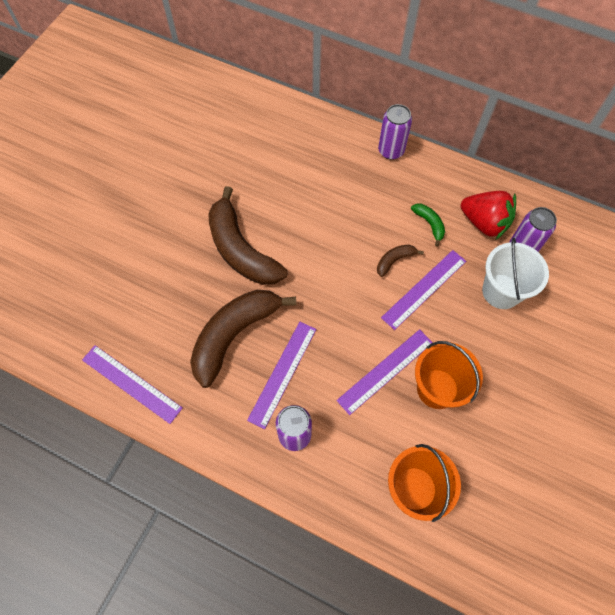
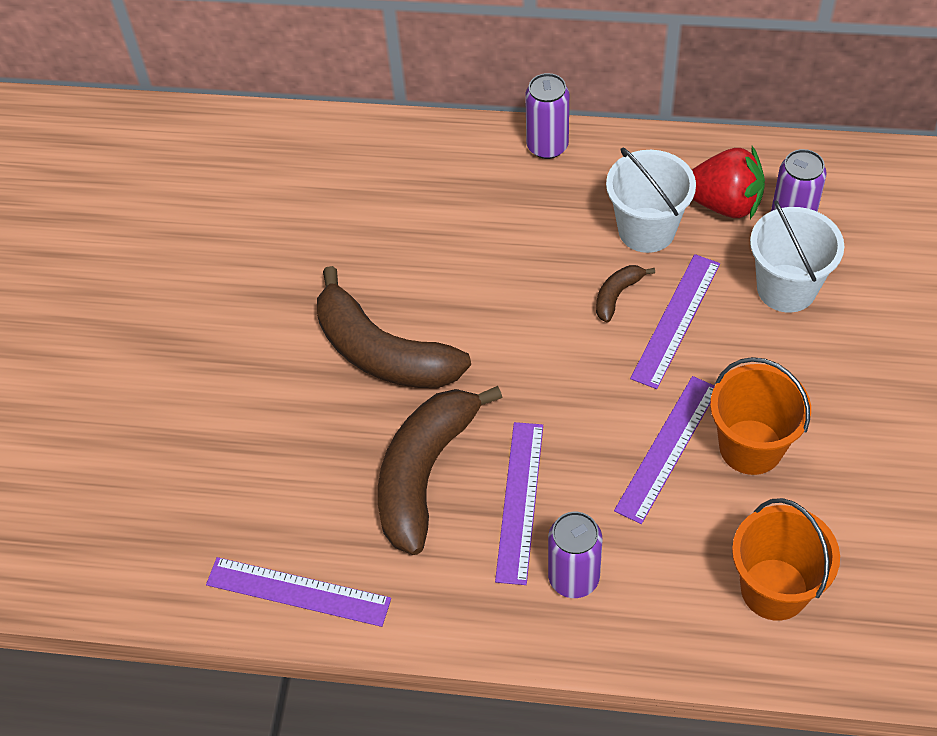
camera: 15 degrees left, 10 degrees down
(429, 224) = (646, 230): green banana -> white bucket

